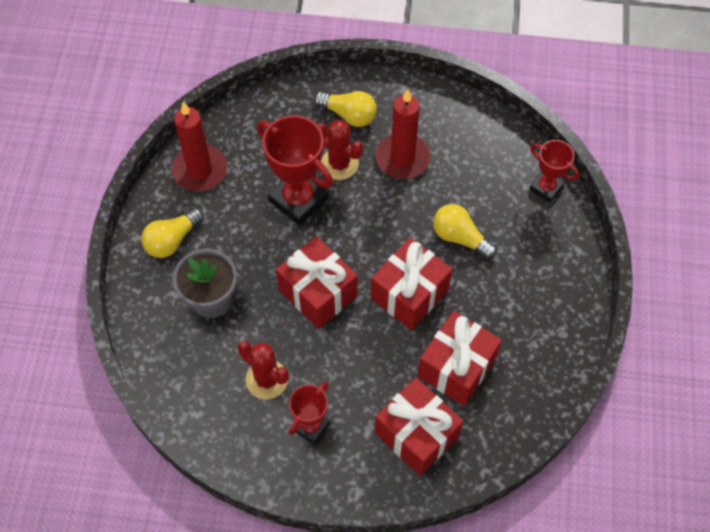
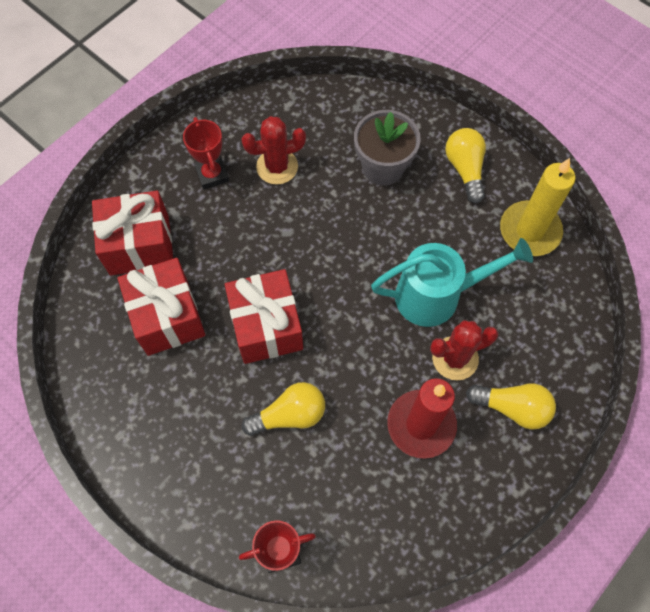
camera: 125 degrees right, 5 degrees up
(200, 170) = (529, 231): red candle -> yellow candle
(298, 199) = (438, 295): red trophy -> turquoise watering can
(318, 293) = (326, 251): red gift -> none
(348, 115) = (512, 407): yellow light bulb -> yellow light bulb turned 135 degrees counterclockwise

